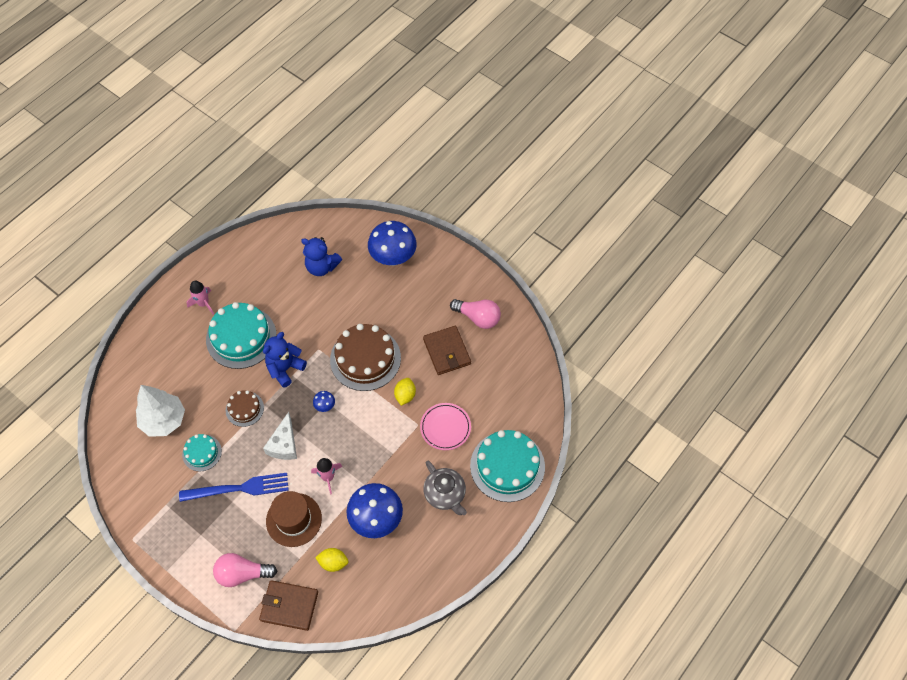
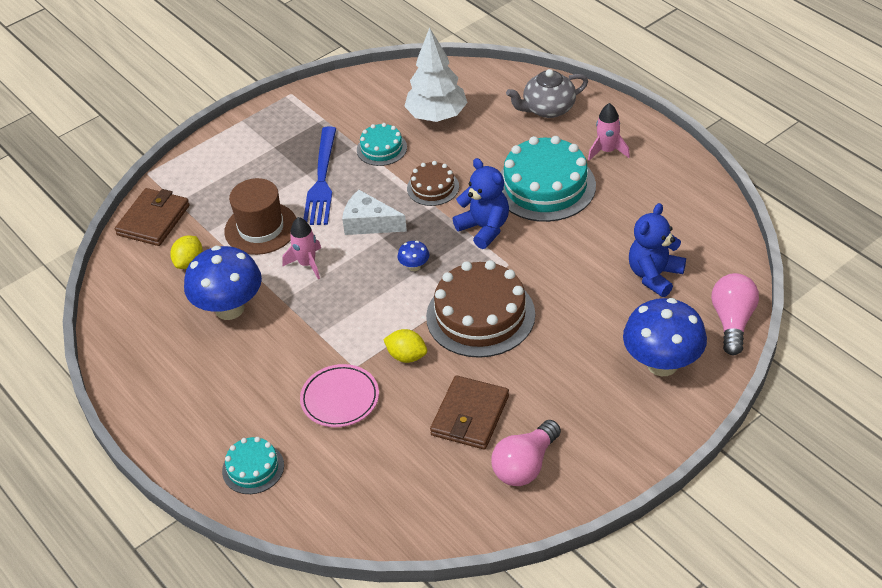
camera: 105 degrees right, 15 degrees down
(242, 574) = (211, 181): pink light bulb -> pink light bulb (732, 321)
(445, 494) = (236, 387): grey teapot -> grey teapot (548, 109)
(447, 351) = (470, 415): brown wallet -> brown wallet turned 60 degrees counterclockwise
(507, 466) = (253, 468): turquoise cake -> turquoise cake, size x0.53

